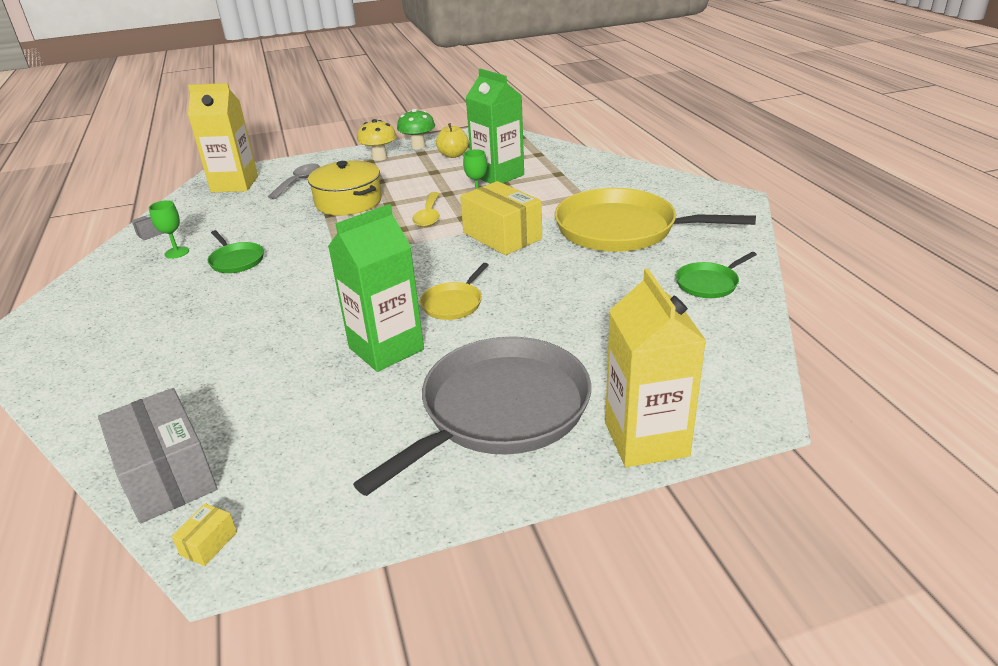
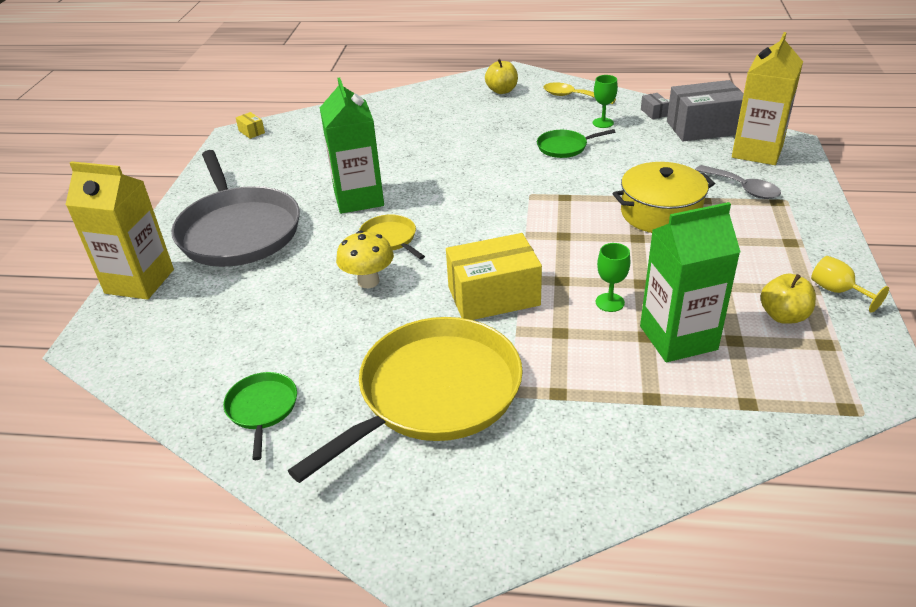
camera: 115 degrees right, 5 degrees up
(72, 333) = (502, 91): none -> yellow apple
(167, 475) = (315, 122): grey box -> grey box (703, 128)
(379, 157) = (802, 252): yellow mushroom -> yellow mushroom (368, 281)
(418, 146) = (837, 291): green mushroom -> yellow goblet
(428, 216) = (583, 258): yellow spoon -> yellow spoon (572, 96)

